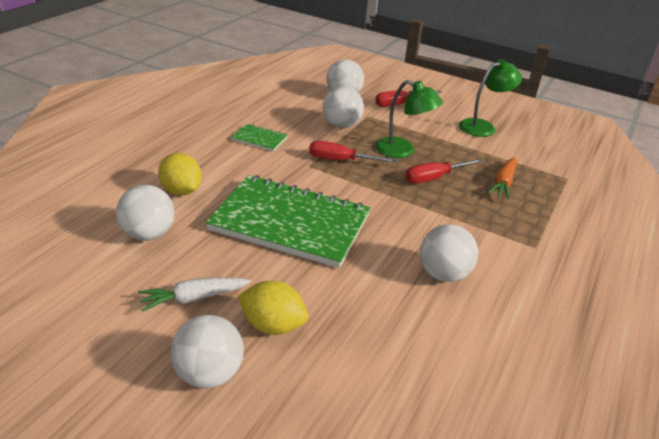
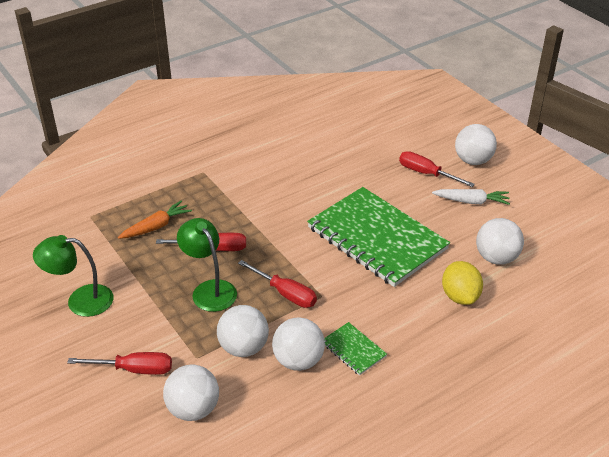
camera: 150 degrees left, 5 degrees up
(272, 325) = (426, 173): yellow lemon -> red screwdriver
(443, 274) = (291, 172): white ball -> white ball (298, 361)

